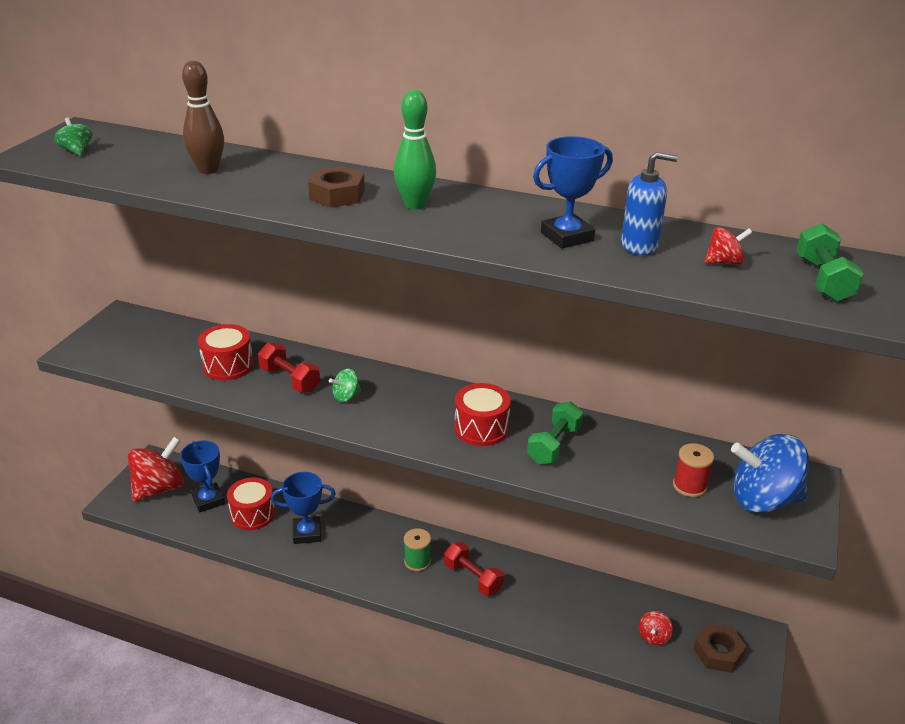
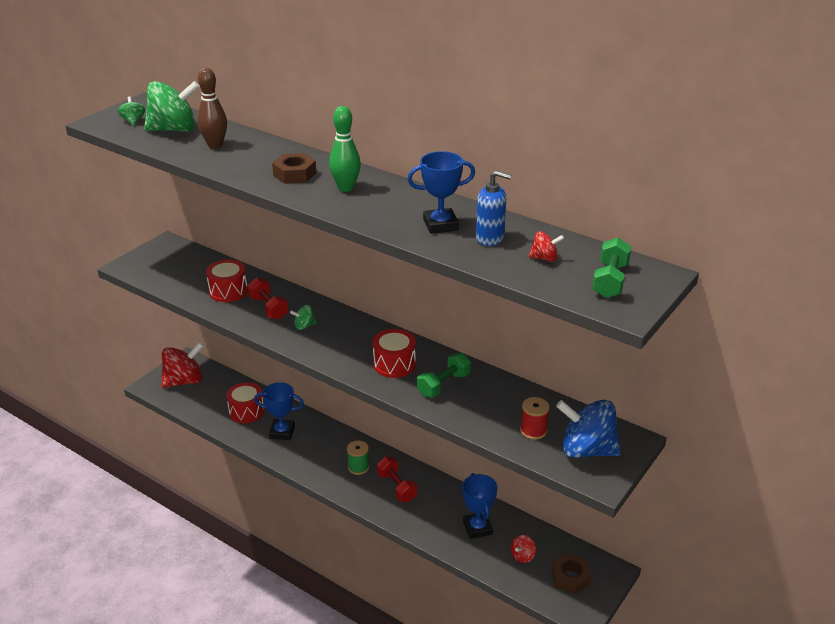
camera: 15 degrees right, 0 degrees up
(140, 156) = (174, 130): none -> green spinning top
(208, 500) = (217, 396): blue trophy -> blue trophy (477, 528)

